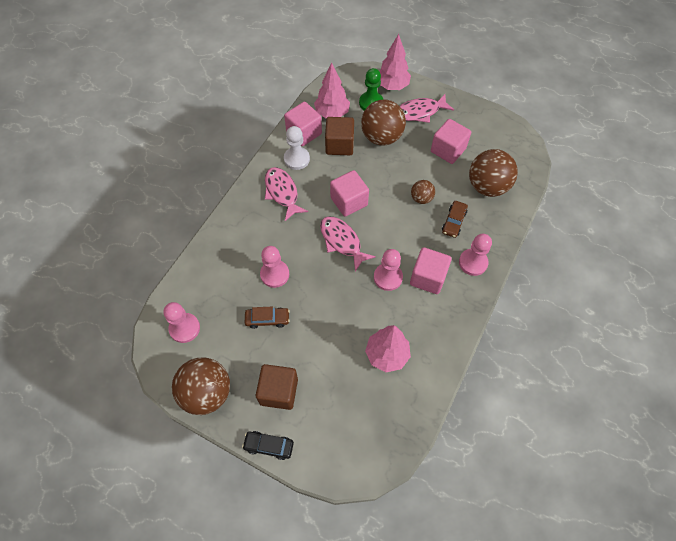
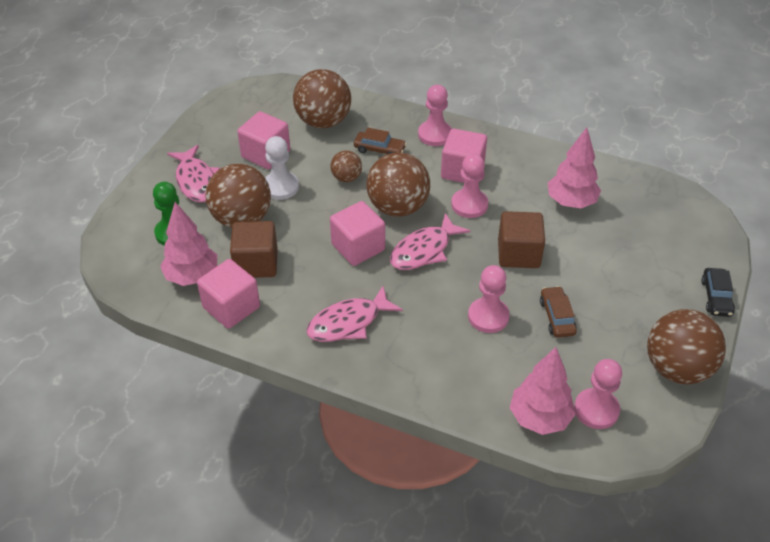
camera: 95 degrees left, 15 degrees down
(279, 391) = (648, 295): brown cube -> brown cube (518, 254)
(296, 159) = (284, 311): white pawn -> white pawn (280, 187)
(388, 229) = (398, 207): none -> brown ball
(392, 86) = (141, 211): pink tree -> pink tree (539, 418)

